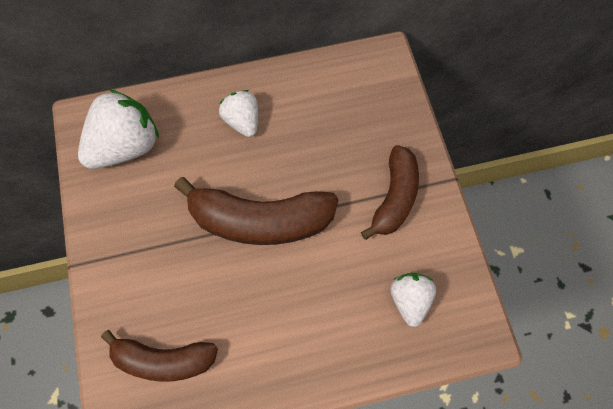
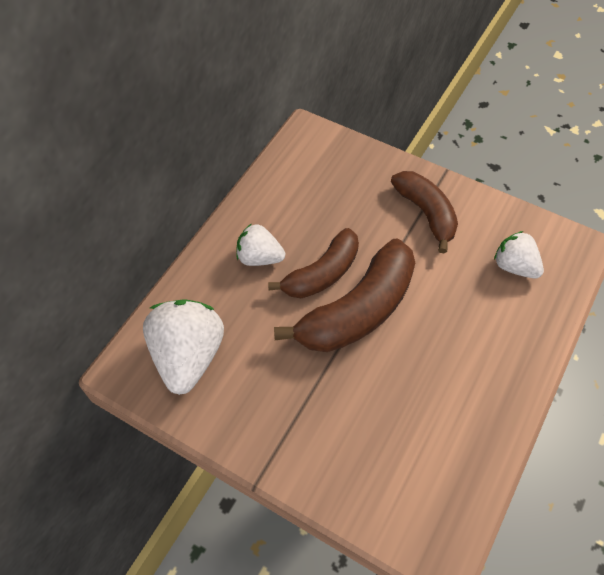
camera: 45 degrees left, 10 degrees down
(164, 360) = (413, 471): brown banana -> brown banana (322, 273)

